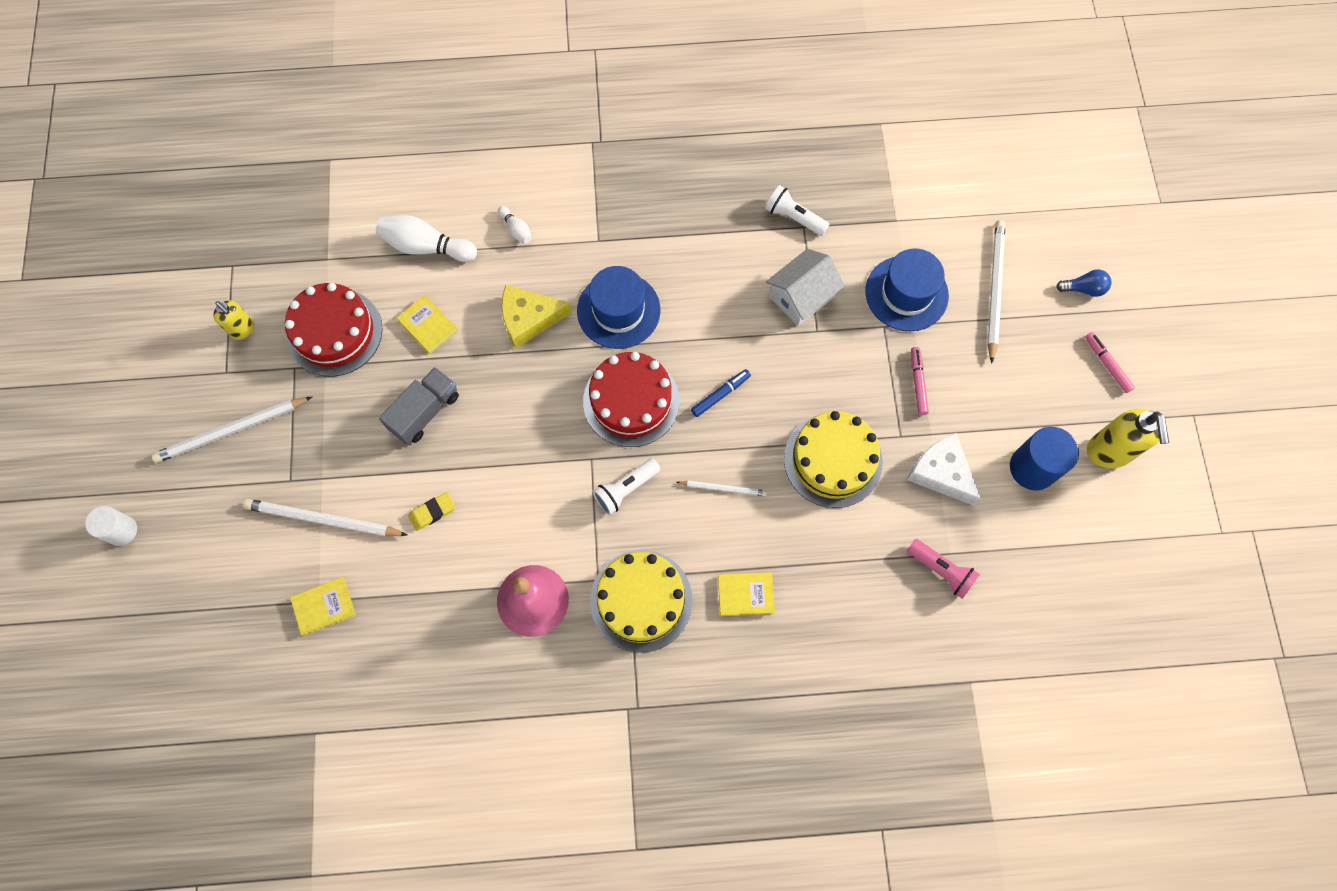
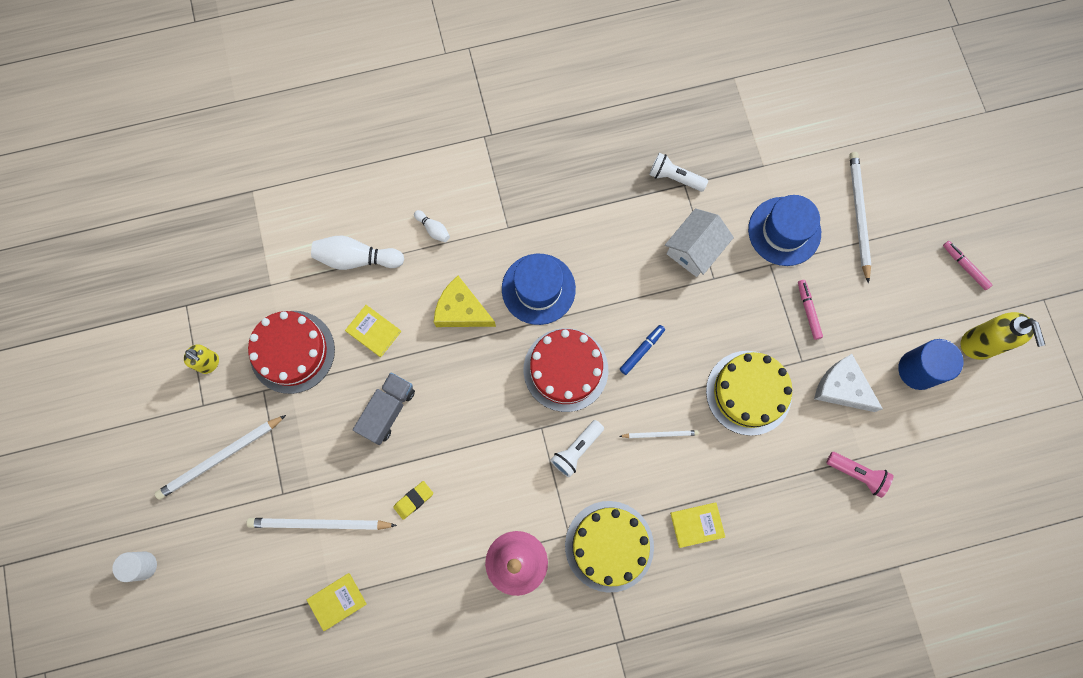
camera: 10 degrees left, 5 degrees up
(529, 319) = (461, 310): yellow cheese -> yellow cheese turned 45 degrees clockwise
(1083, 289) = (933, 201): blue light bulb -> none

